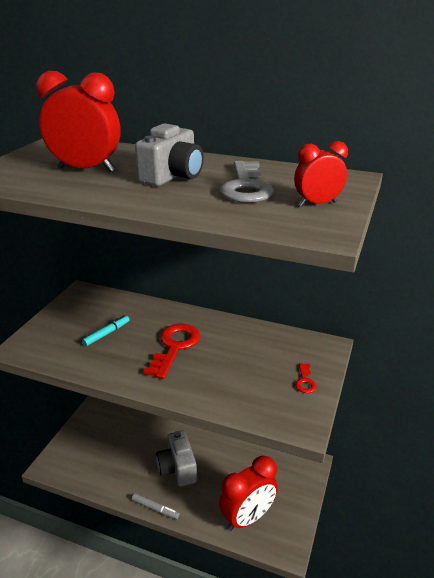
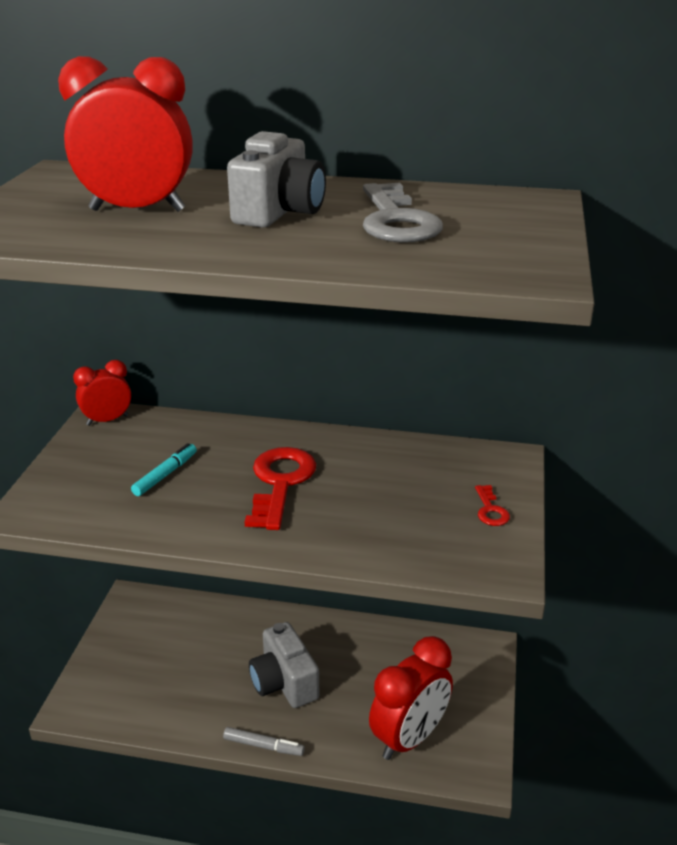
camera: 10 degrees left, 0 degrees up
(317, 204) = (510, 238): red clock -> red clock (107, 420)

